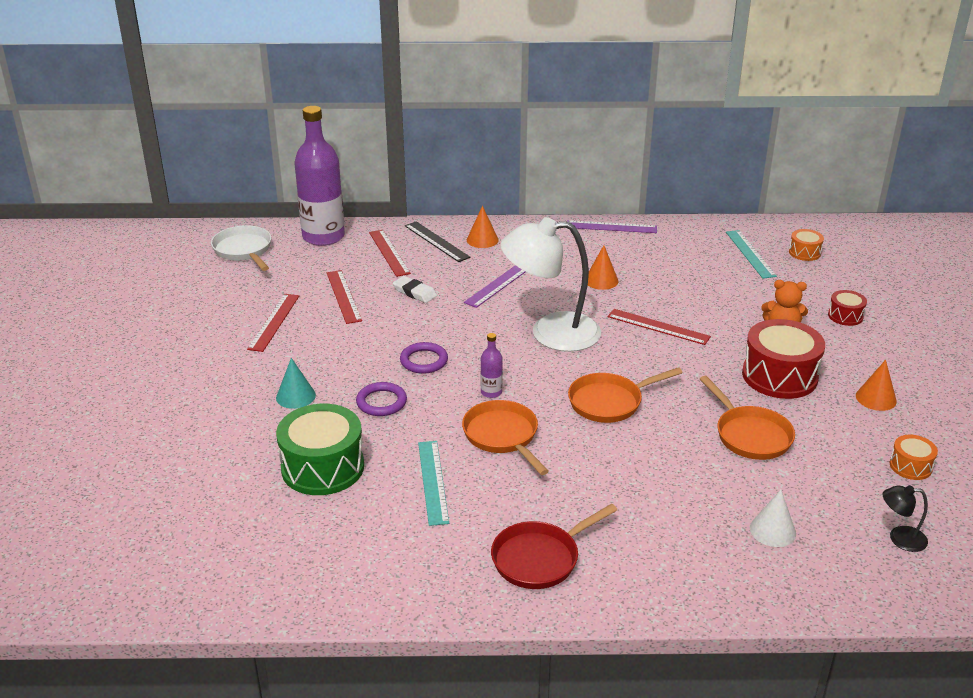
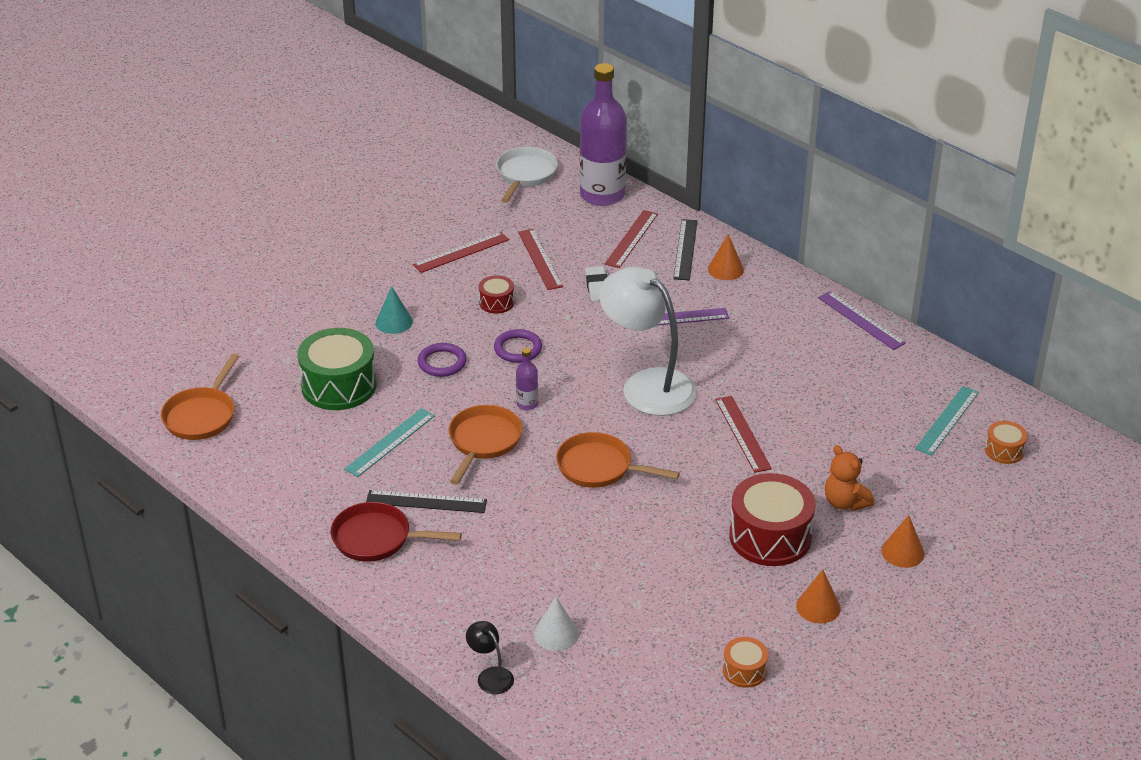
camera: 45 degrees right, 5 degrees up
(343, 296) = (540, 259): red ruler -> red ruler turned 45 degrees counterclockwise
(531, 505) = (426, 502): none -> black ruler
(601, 280) = (765, 365): orange cone -> orange cone (902, 552)
(750, 435) = (661, 562): orange pan -> orange pan (201, 415)
(845, 316) = (928, 528): red drum -> red drum (496, 302)
(900, 538) = (637, 706): black lamp -> black lamp (490, 675)

